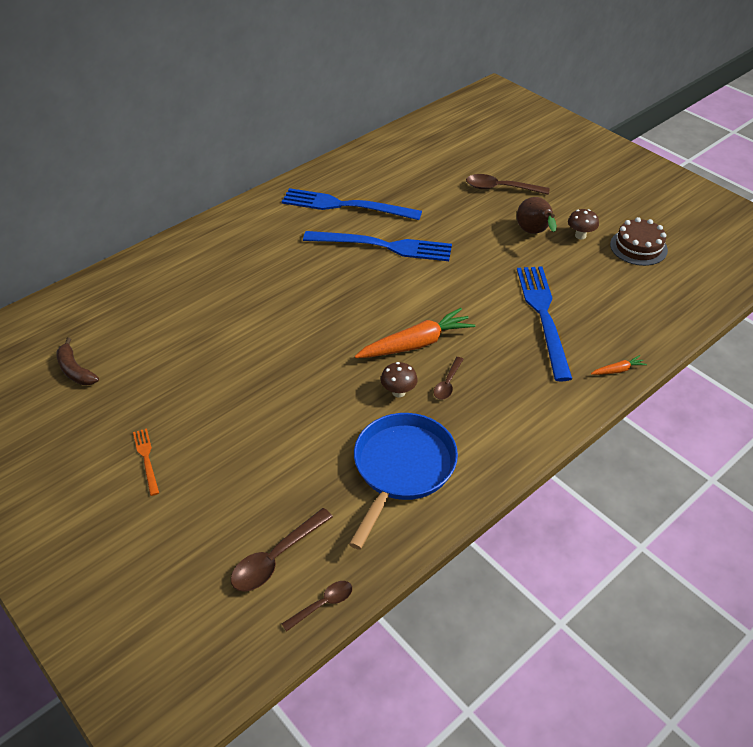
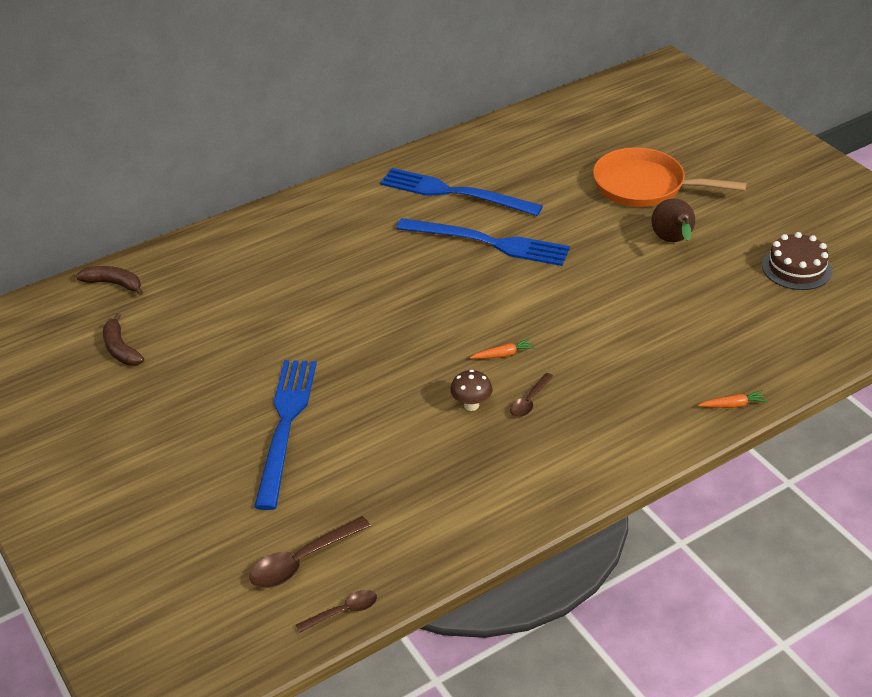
camera: 10 degrees right, 5 degrees down
(60, 310) = (114, 284): none -> brown banana
(146, 459) = (182, 447): orange fork -> none
(401, 469) = (457, 486): blue pan -> none
(416, 343) = (503, 354): orange carrot -> orange carrot, size x0.45
(501, 188) = (645, 186): brown spoon -> orange pan
(543, 316) = (659, 337): blue fork -> blue fork (285, 425)
(580, 235) = (728, 249): brown mushroom -> none

